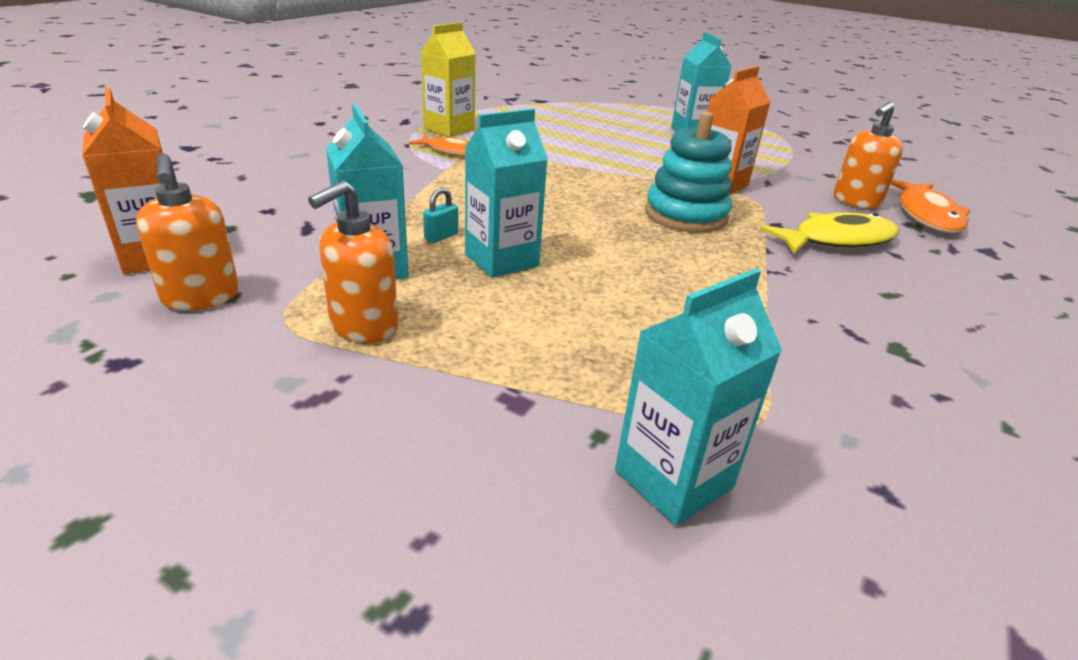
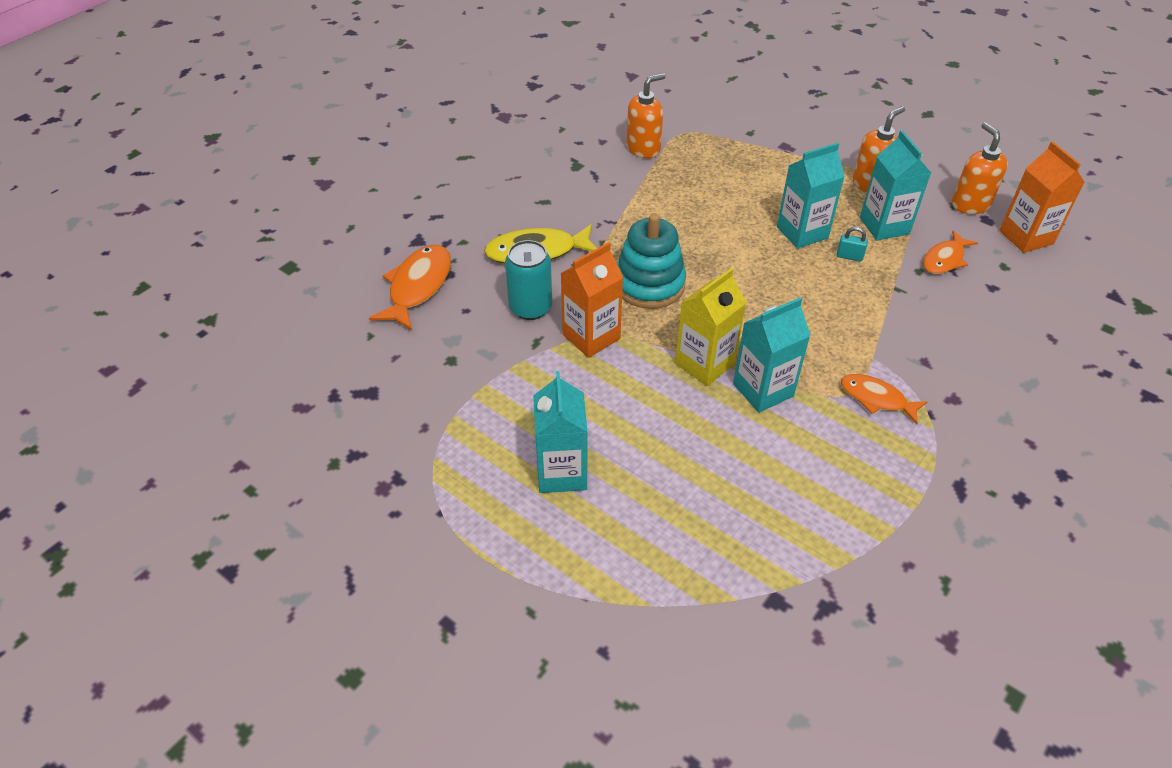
camera: 170 degrees left, 15 degrees up
(309, 233) = (945, 259): none -> orange fish
(441, 236) = (849, 256): turquoise padlock -> turquoise padlock turned 60 degrees clockwise
(449, 129) = (895, 463): yellow carton -> yellow carton (704, 364)
(673, 479) = (723, 118): turquoise carton -> turquoise carton (763, 390)
(796, 201) = (530, 308): none -> turquoise can
(855, 201) = (468, 308): orange soap dispenser -> orange soap dispenser (643, 149)

